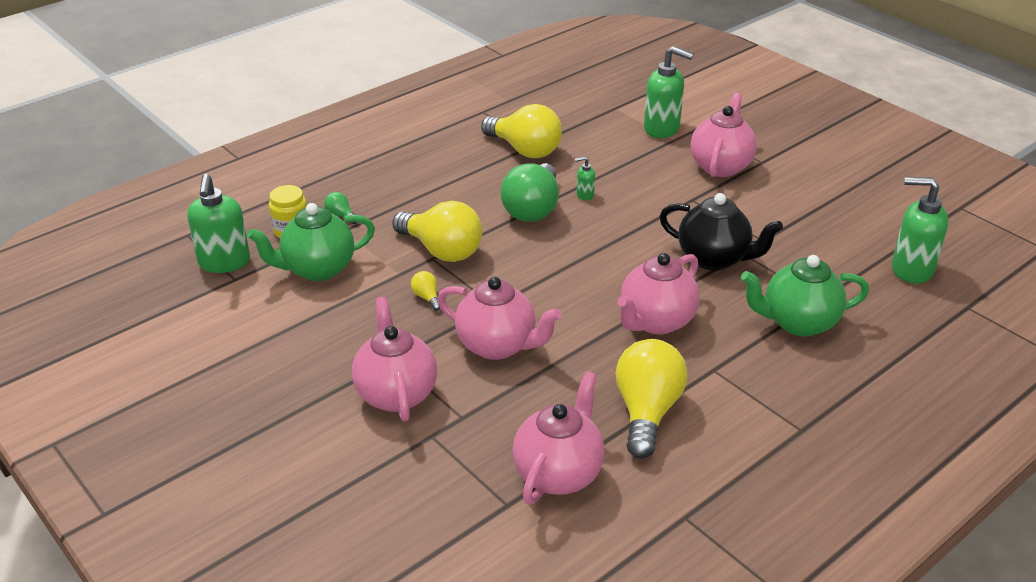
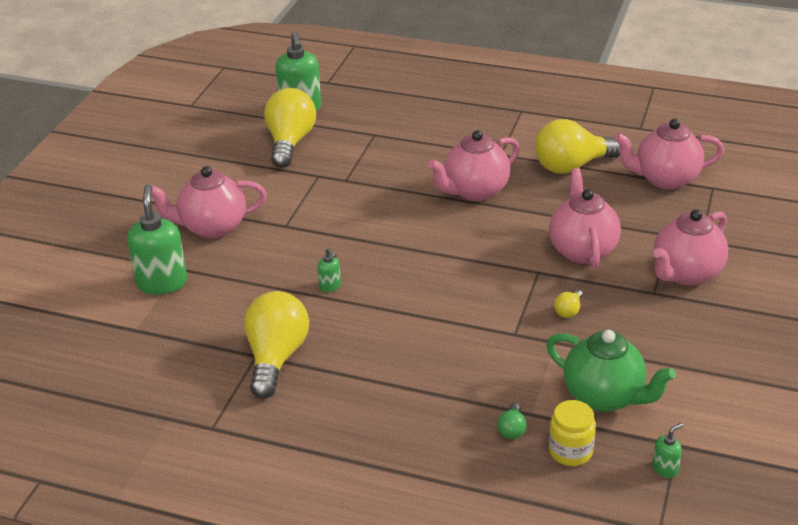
camera: 120 degrees left, 0 degrees up
(224, 262) = (665, 469): green soap dispenser -> green soap dispenser, size x0.46
(442, 250) = (498, 333): yellow light bulb -> yellow light bulb (290, 142)
(532, 209) = (381, 308): green light bulb -> none
(656, 321) = (474, 191): pink teapot -> pink teapot turned 135 degrees clockwise
(714, 259) = (367, 190): black teapot -> none
(798, 322) = (412, 136): green teapot -> none

